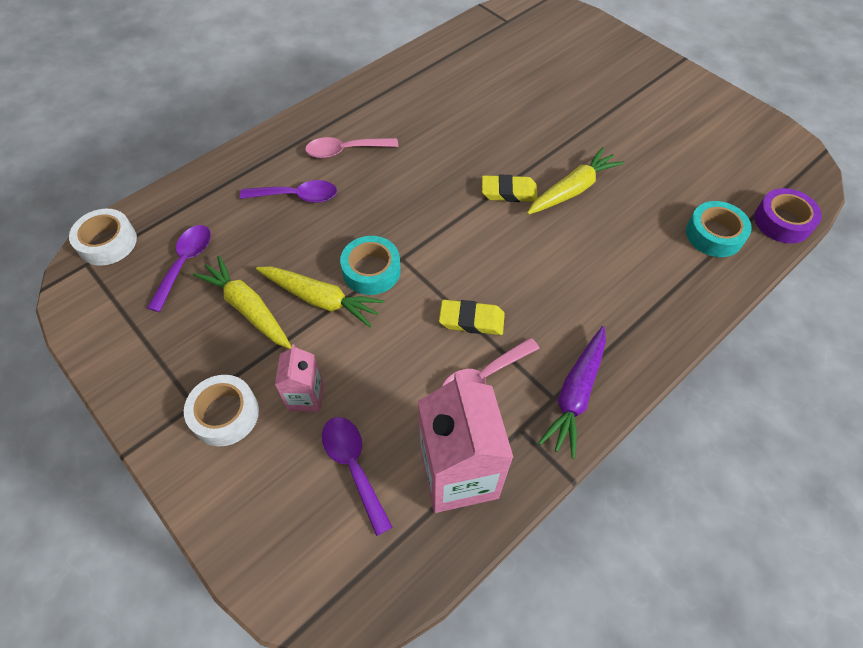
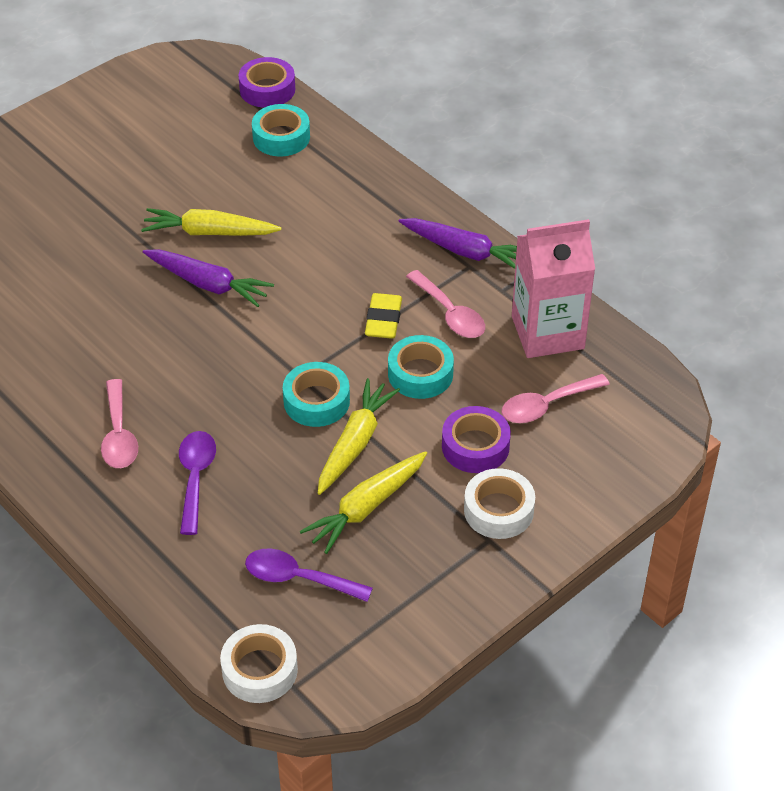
camera: 90 degrees left, 10 degrees down
(306, 396) = (475, 446): pink carton -> purple tape
(353, 466) = (546, 405): purple spoon -> pink spoon
(401, 350) = (420, 374): none -> turquoise tape
(509, 192) = (208, 284): yellow eraser -> purple carrot
(572, 190) = (209, 232): yellow carrot -> yellow carrot turned 45 degrees counterclockwise

